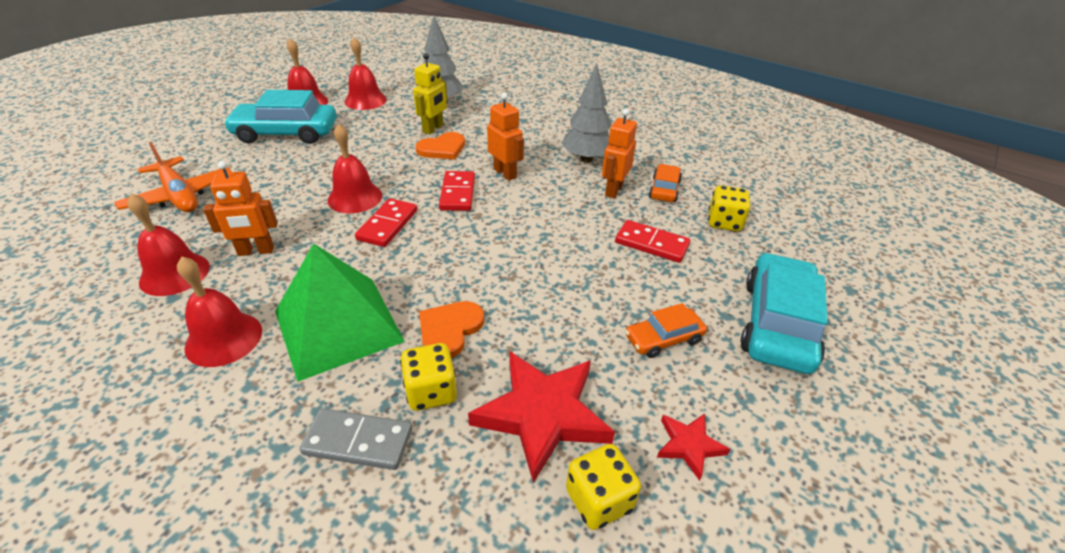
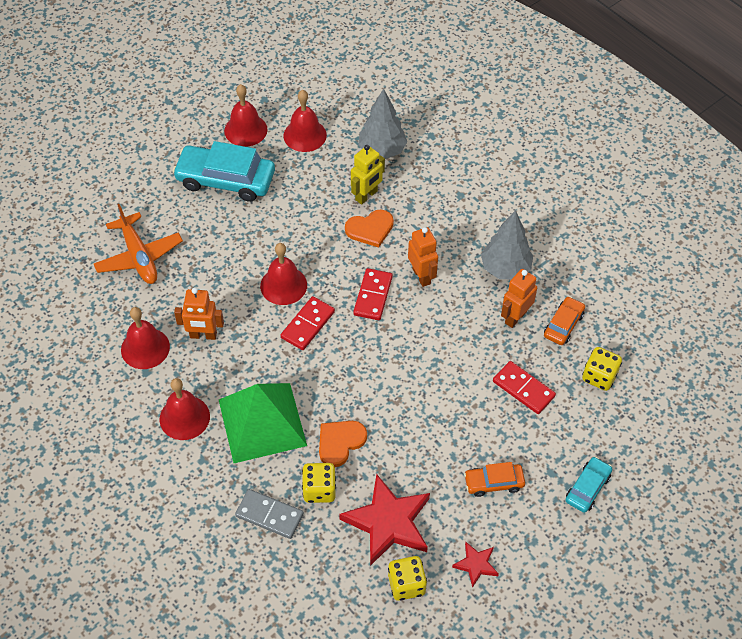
camera: 15 degrees right, 15 degrees up
(777, 323) = (587, 488): turquoise car -> turquoise car, size x0.52

